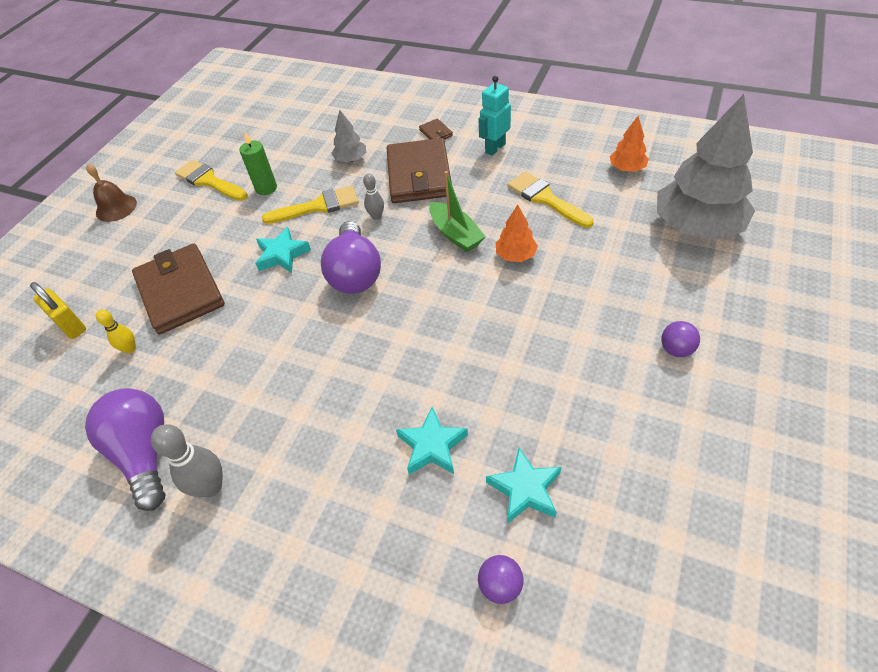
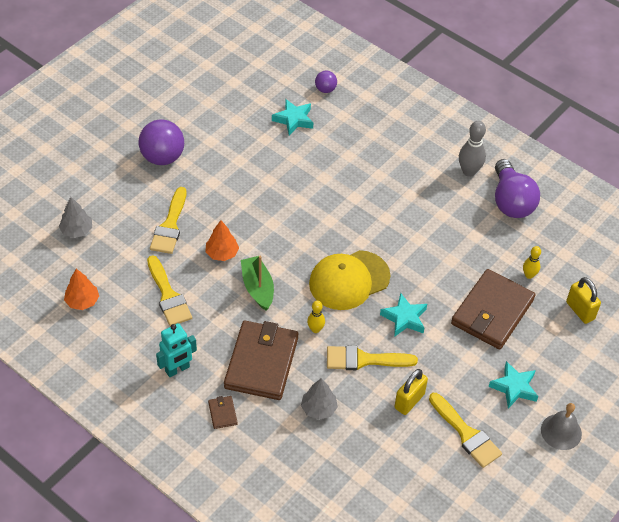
camera: 170 degrees left, 0 degrees up
(116, 208) = (561, 431): brown bell -> grey bell
(180, 291) = (492, 312): brown wallet -> brown wallet turned 45 degrees clockwise
(266, 188) = (409, 401): green candle -> yellow padlock
(355, 273) = (349, 280): purple light bulb -> yellow cap
(376, 216) = (315, 329): grey bowling pin -> yellow bowling pin
(432, 446) = (335, 153): turquoise star -> turquoise star (514, 387)
(596, 265) = (170, 226): none -> yellow brush
(676, 349) = (162, 157): purple ball -> purple ball, size x1.93
(696, 226) = (77, 230): grey tree -> grey tree, size x0.46

